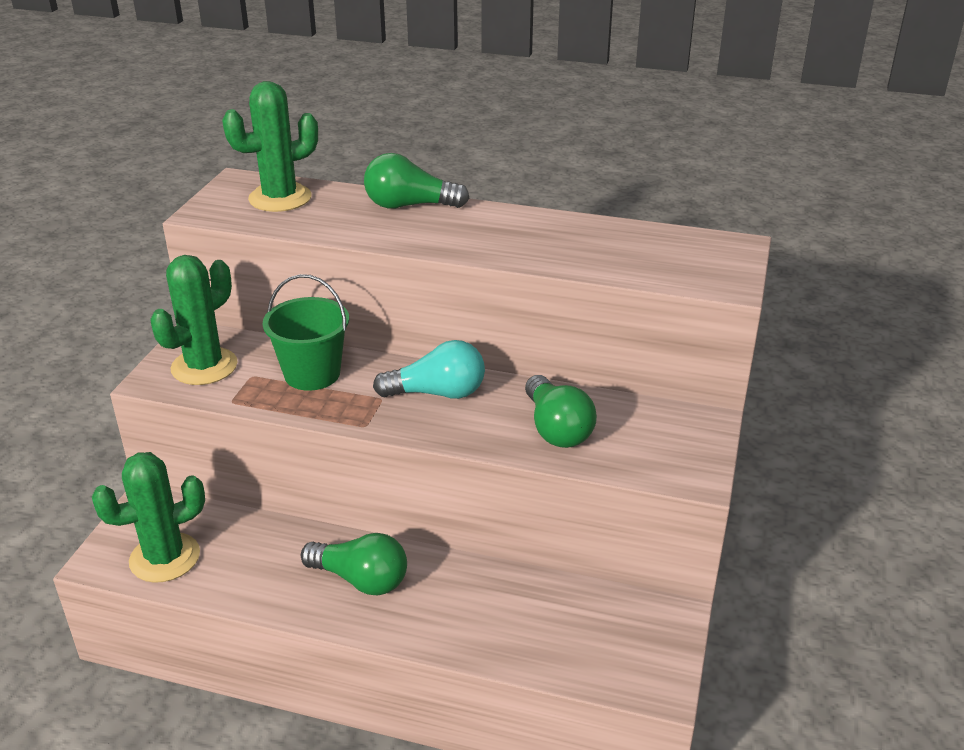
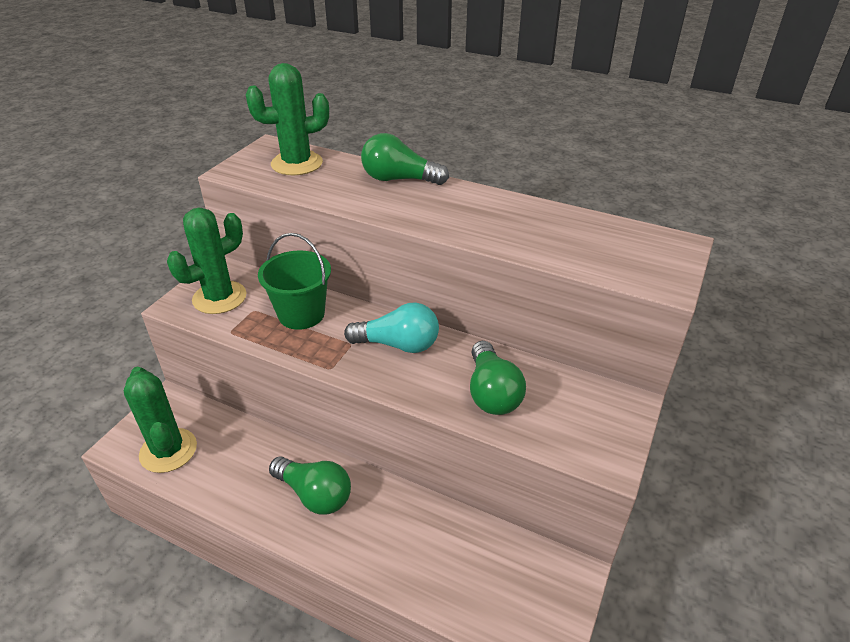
camera: 10 degrees right, 5 degrees up
(165, 558) = (168, 450): green cactus -> green cactus turned 75 degrees clockwise

